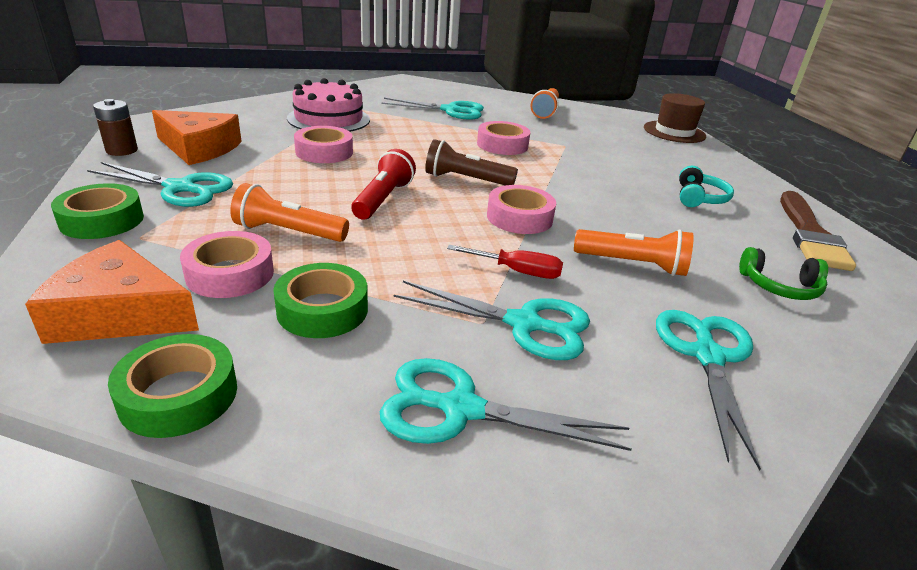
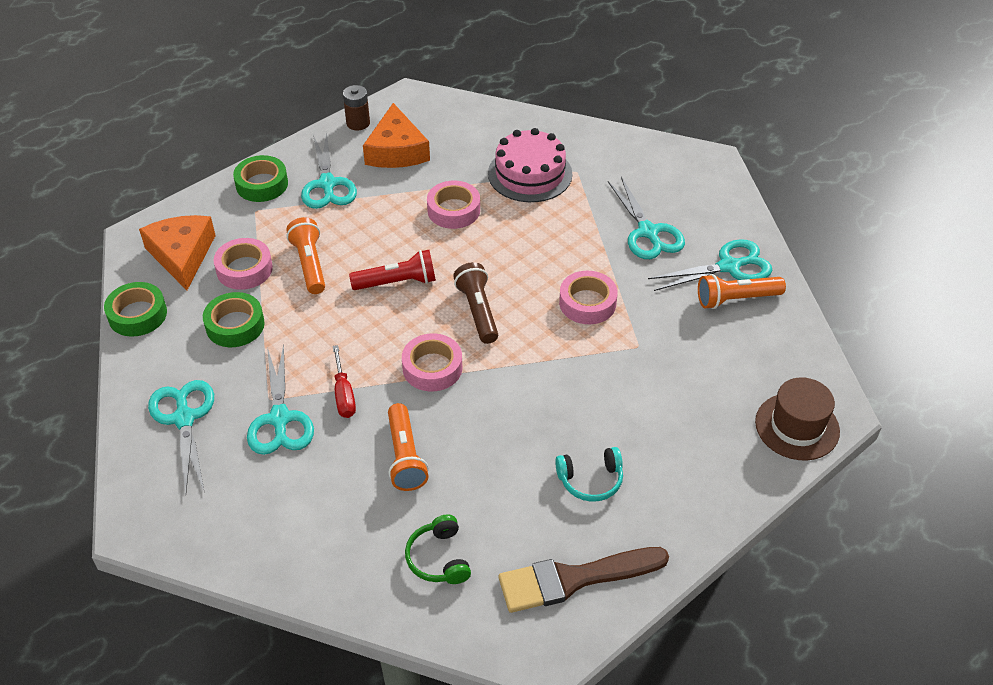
camera: 65 degrees right, 15 degrees up
(707, 356) = (303, 521): turquoise scissors -> turquoise scissors (729, 267)

